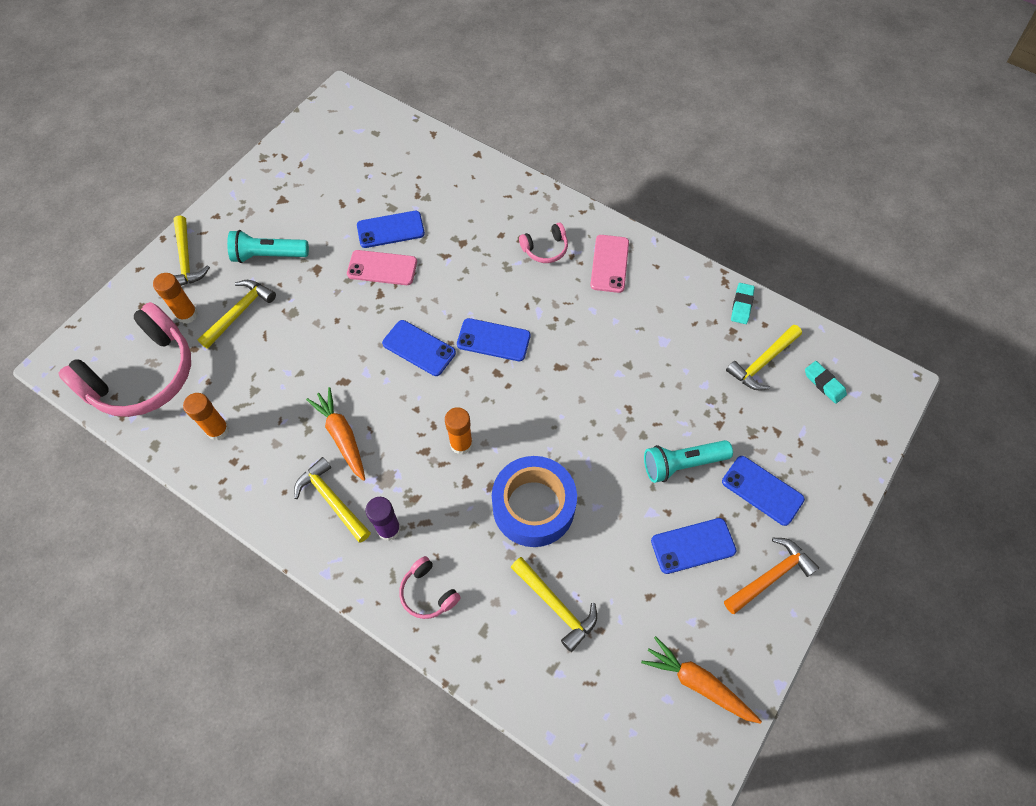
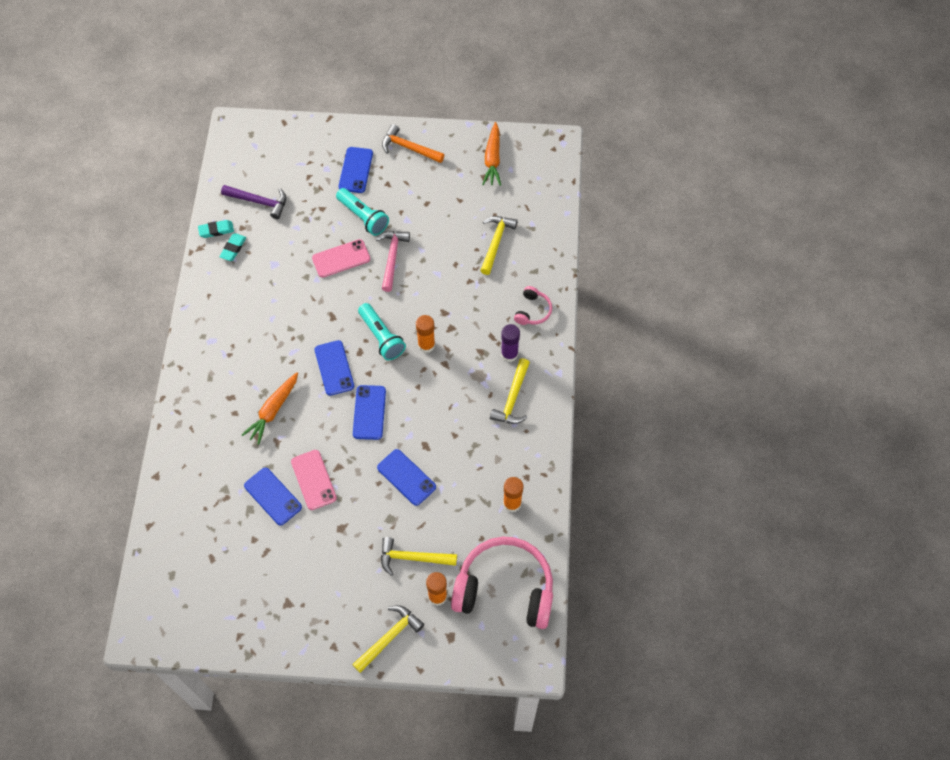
camera: 120 degrees left, 0 degrees up
(268, 255) = (349, 574): turquoise flashlight -> turquoise flashlight (381, 337)
(342, 436) = (466, 420): orange carrot -> orange carrot (273, 410)
(533, 506) = (443, 283): blue tape -> none
(545, 249) = (232, 375): pink headphones -> none
(603, 467) = (392, 258): none -> pink hammer
(609, 264) = (223, 326): pink phone -> pink phone (341, 258)
(693, 546) = (414, 191): blue phone -> blue phone (406, 477)
(762, 363) = (259, 202): yellow hammer -> purple hammer
(824, 383) = (256, 164): turquoise eraser -> turquoise eraser (233, 248)

